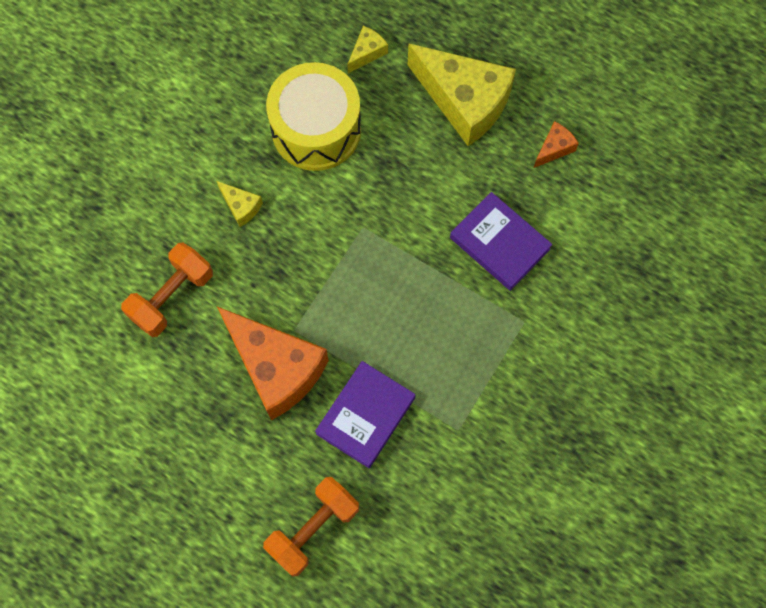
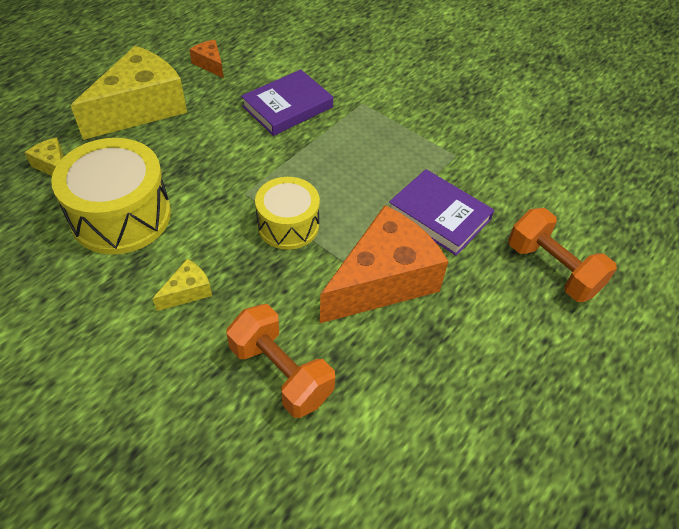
camera: 85 degrees left, 20 degrees down
(329, 274) = (288, 225): none -> yellow drum

